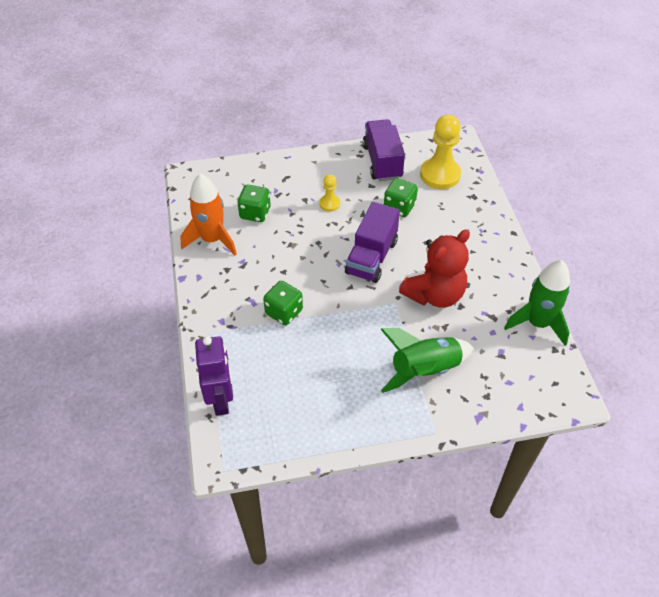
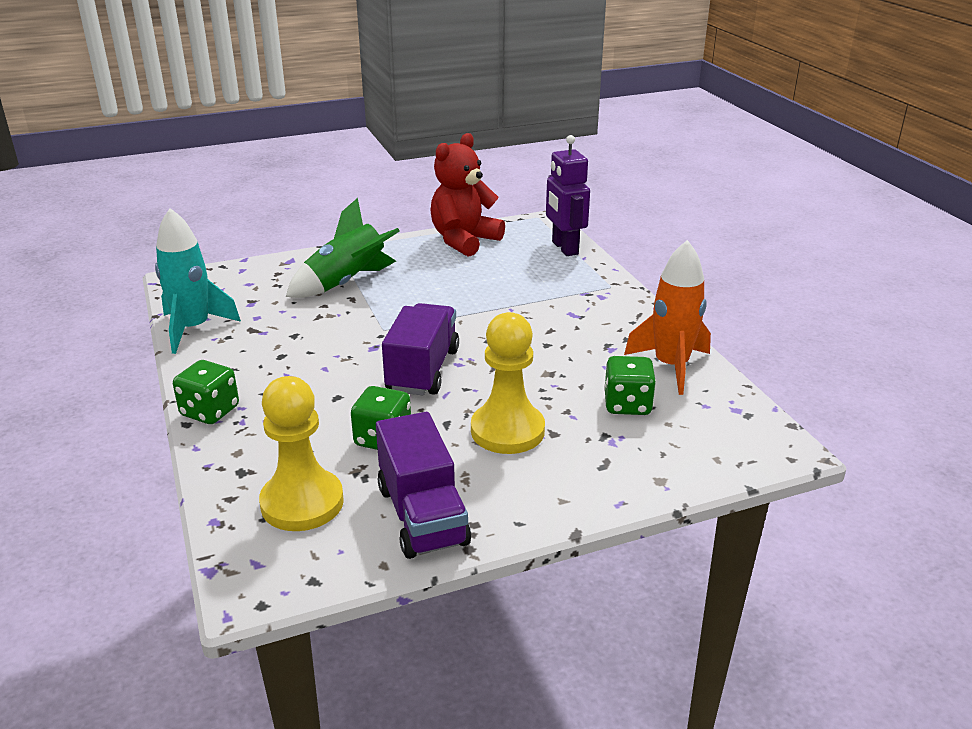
camera: 170 degrees right, 20 degrees down
(284, 312) = (528, 309): green dice -> green dice (210, 411)
(329, 204) = (507, 431): yellow pawn -> yellow pawn, size x1.98
(434, 294) = (329, 341): red teddy bear -> red teddy bear (464, 240)
(537, 323) = (193, 329): green rocket -> turquoise rocket

